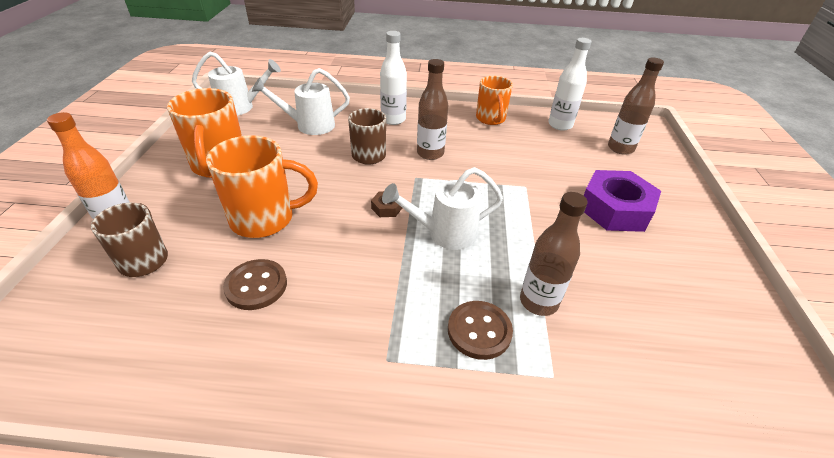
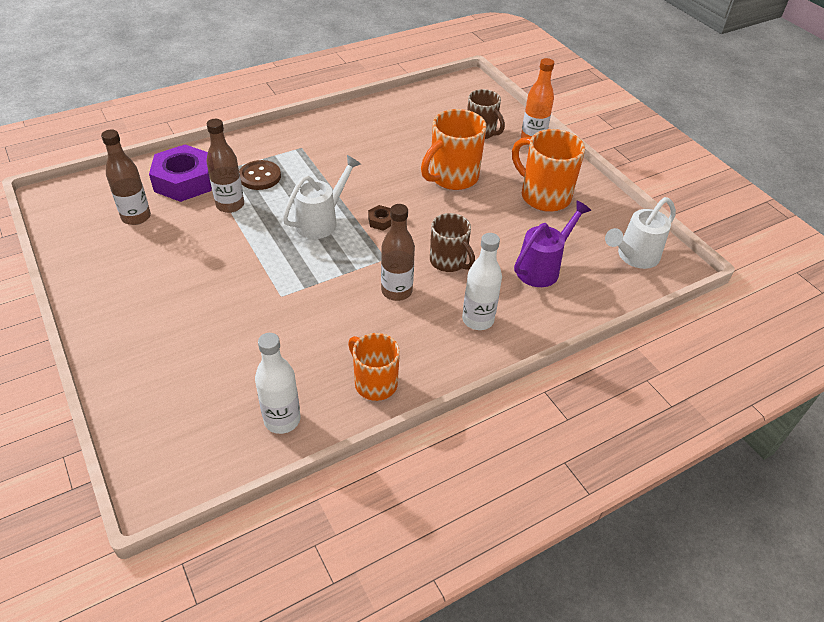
camera: 145 degrees right, 5 degrees up
(256, 286) = (404, 146): brown button -> none
(310, 125) = (542, 268): white watering can -> purple watering can
(615, 209) = (186, 308): purple nut -> purple nut (185, 181)
(620, 148) = (191, 410): brown bottle -> brown bottle (136, 217)

